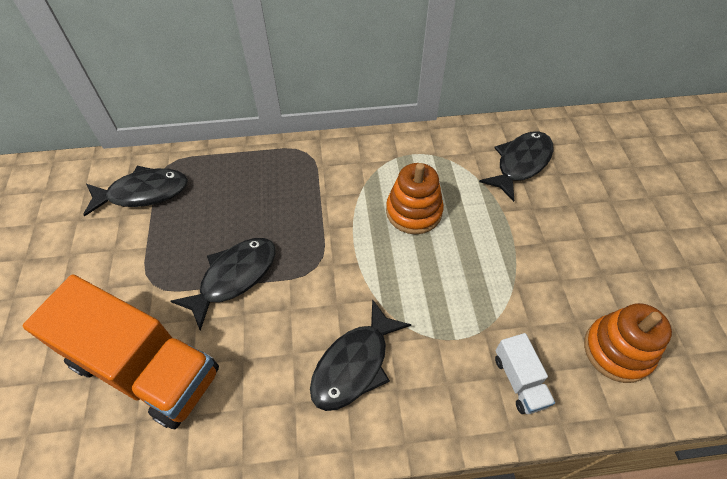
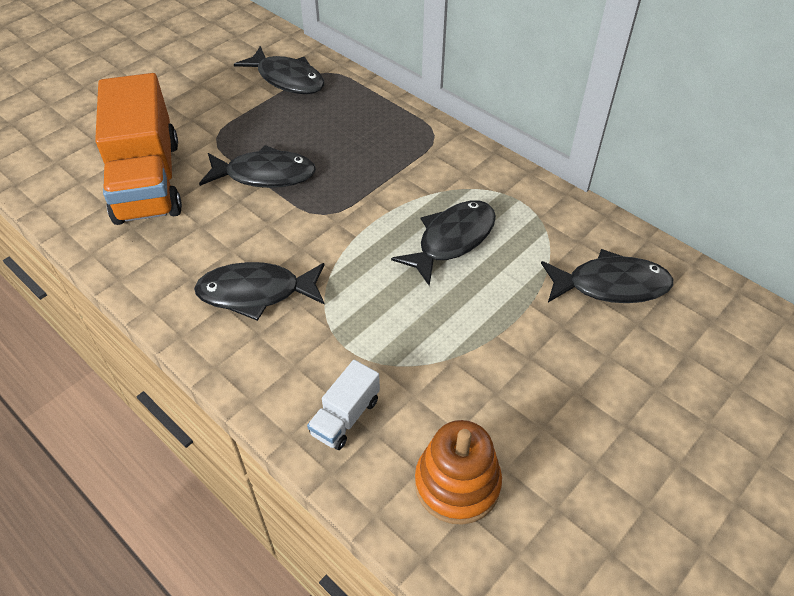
camera: 50 degrees right, 5 degrees down
(414, 211) = (452, 240): orange stacking toy -> black fish

